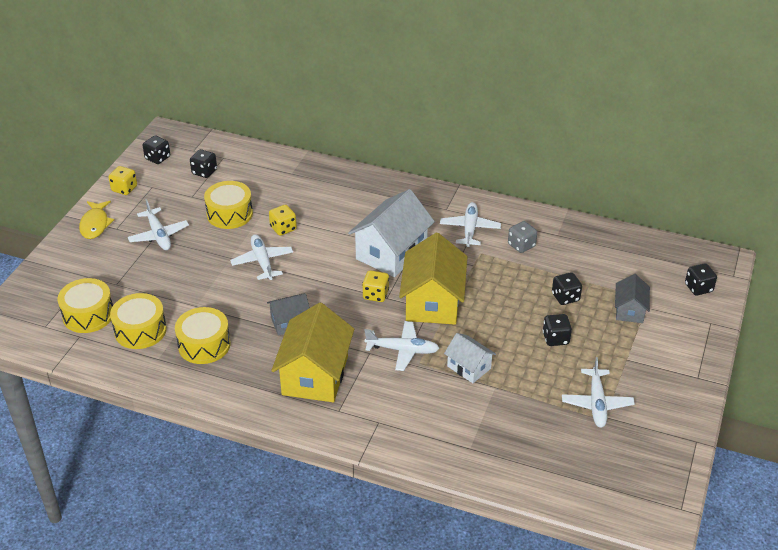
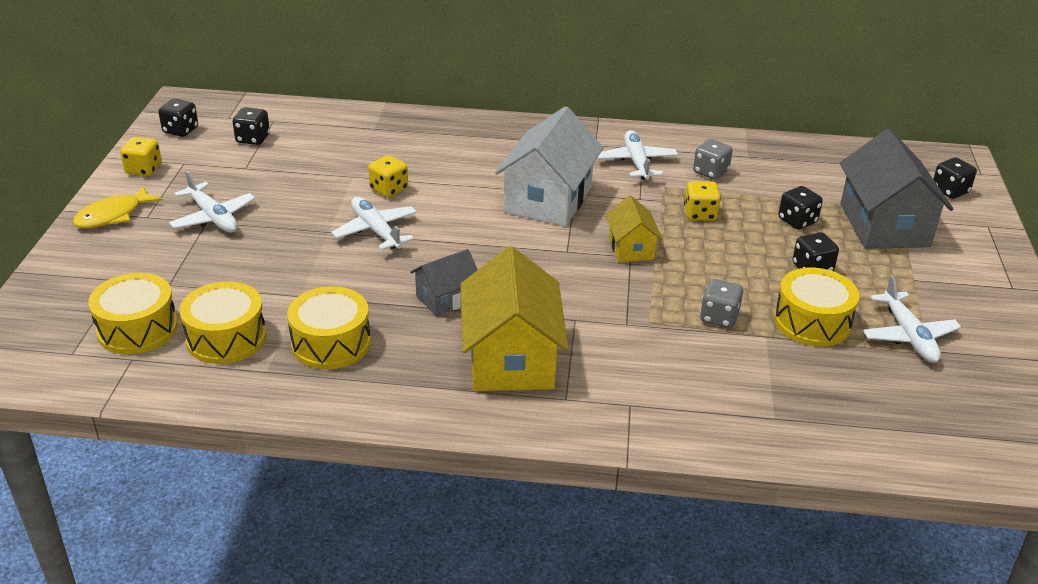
camera: 15 degrees left, 5 degrees down
(95, 224) = (113, 215): yellow fish -> yellow fish turned 60 degrees clockwise
(229, 214) = (307, 181): yellow drum -> yellow drum (812, 322)
(375, 295) = (550, 249): yellow dice -> yellow dice (700, 214)
(402, 350) = (619, 310): white plane -> none
(433, 302) = (631, 248): yellow house -> yellow house, size x0.53
(469, 367) = (719, 317): white house -> grey dice
(629, 310) = (884, 225): grey house -> grey house, size x1.87

